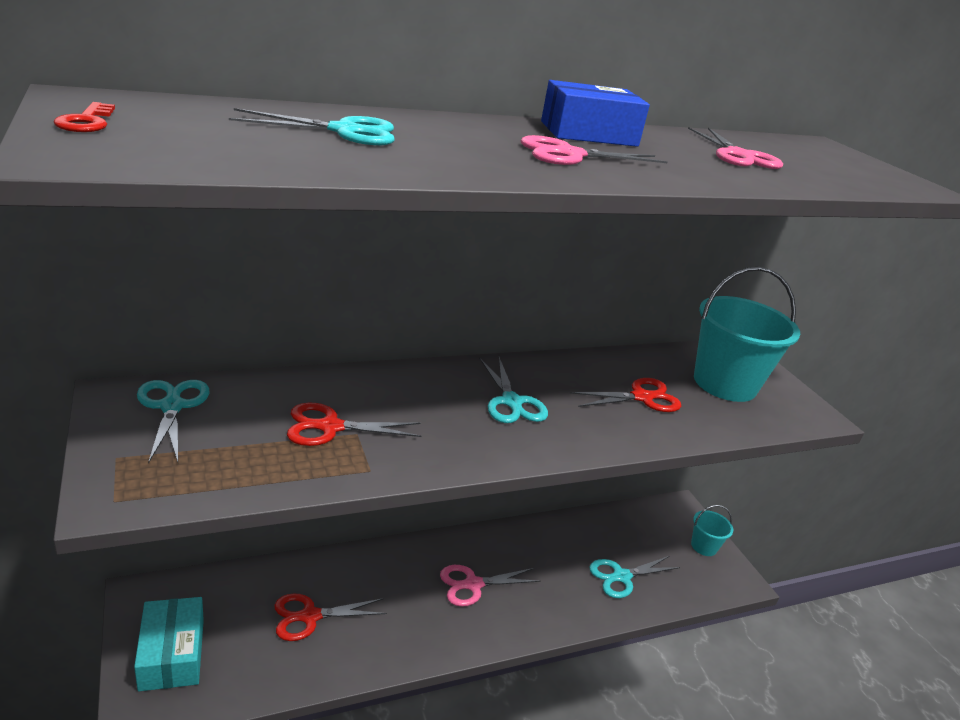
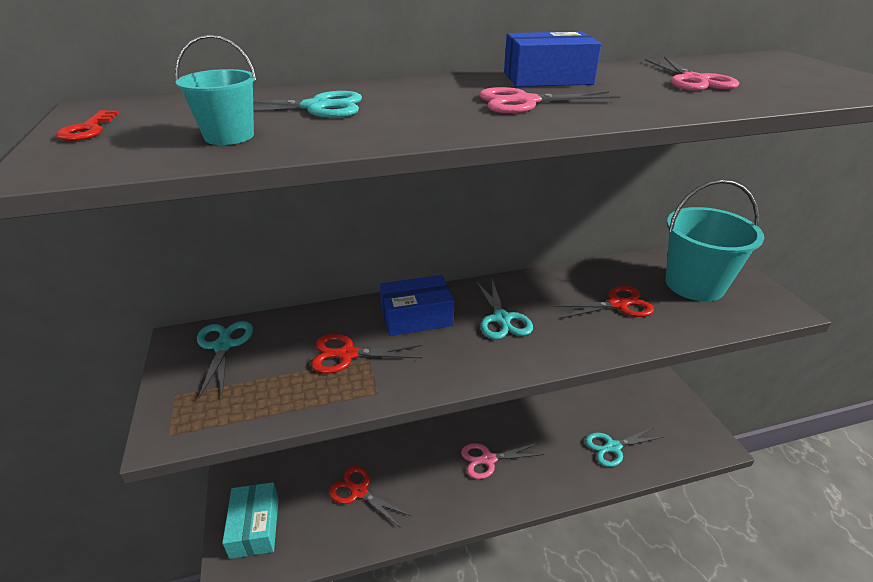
camera: 10 degrees right, 5 degrees up
(310, 616) = (359, 492): red scissors -> red scissors turned 45 degrees clockwise
(411, 392) = (416, 316): none -> blue box
(704, 546) = (684, 416): turquoise bucket -> turquoise bucket (229, 136)

